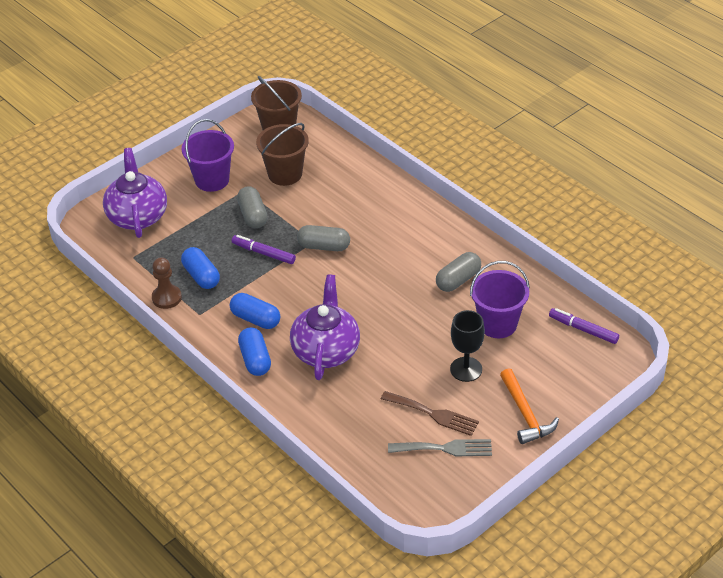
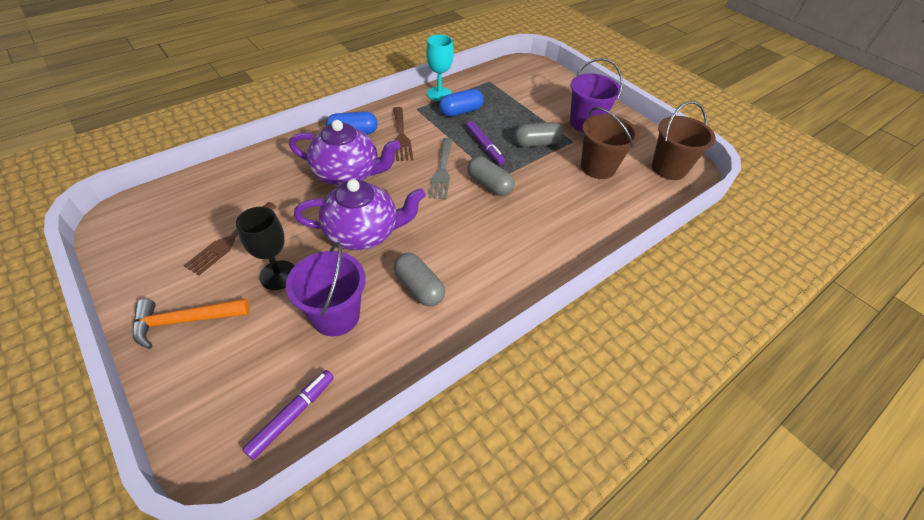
camera: 90 degrees right, 5 degrees up
(137, 216) = (537, 84): purple teapot -> purple teapot (363, 233)
(166, 298) = (439, 94): brown pawn -> turquoise goblet
(255, 319) = (401, 136): blue capsule -> brown fork
(263, 253) = (484, 146): purple marker -> purple marker turned 120 degrees clockwise
(324, 246) = (489, 185): grey capsule -> grey capsule turned 60 degrees counterclockwise
(445, 448) = (181, 243): grey fork -> grey fork (442, 171)

